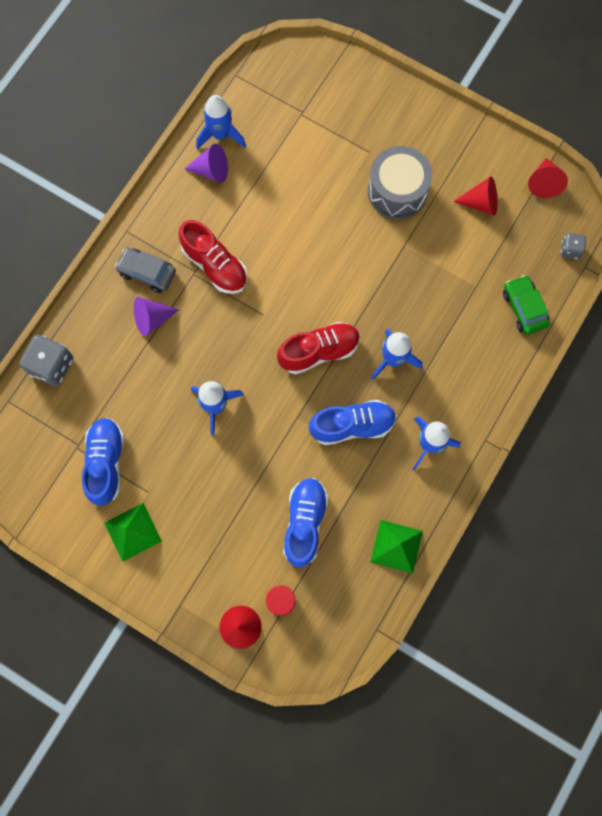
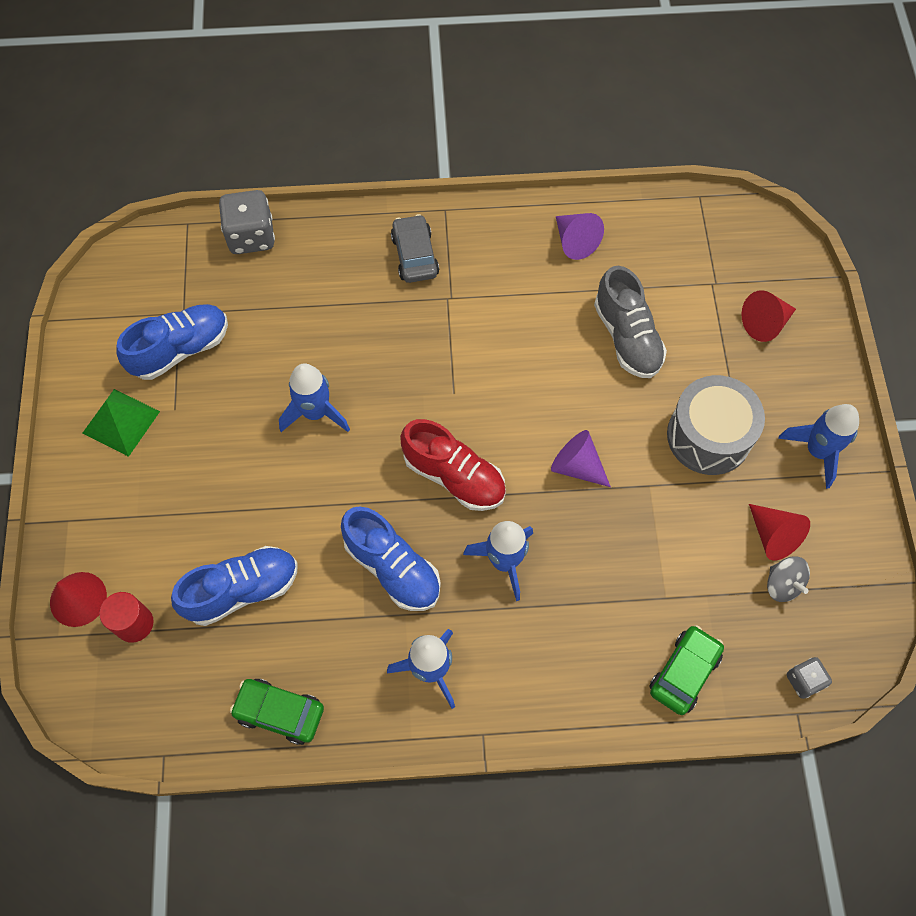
camera: 55 degrees right, 10 degrees down
(152, 319) = (368, 292): purple cone -> purple cone (576, 466)
(215, 265) = (472, 311): red shoe -> none
(221, 135) = (621, 225): blue rocket -> blue rocket (817, 451)
(301, 189) = (627, 337): none -> grey shoe
(396, 546) = (279, 712): green pyramid -> green car
(511, 219) = (782, 584): none -> grey spinning top
(544, 183) = (861, 592): red cone -> red cone (765, 323)

